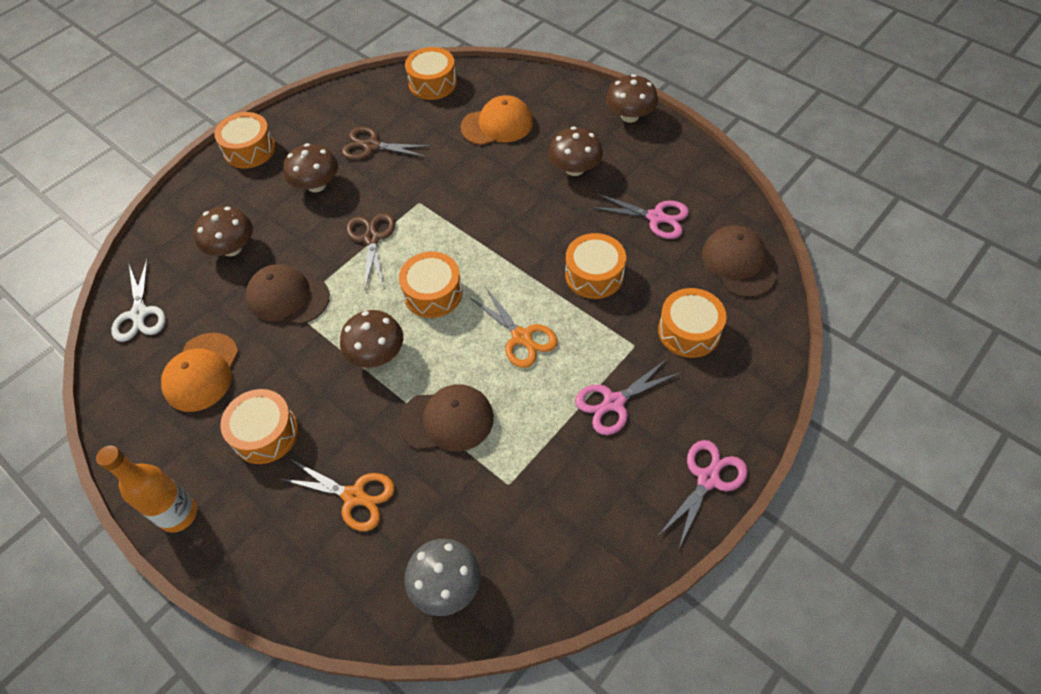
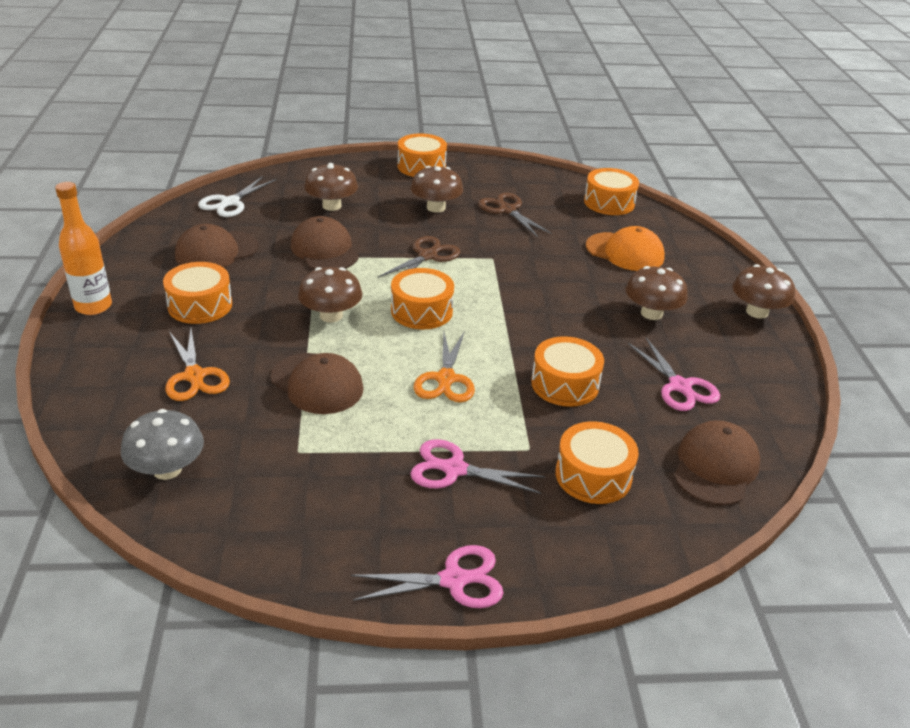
camera: 40 degrees right, 20 degrees down
(201, 372) = (216, 251): orange cap -> brown cap

